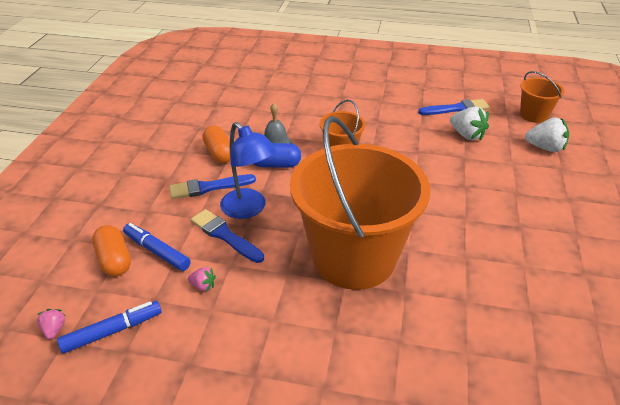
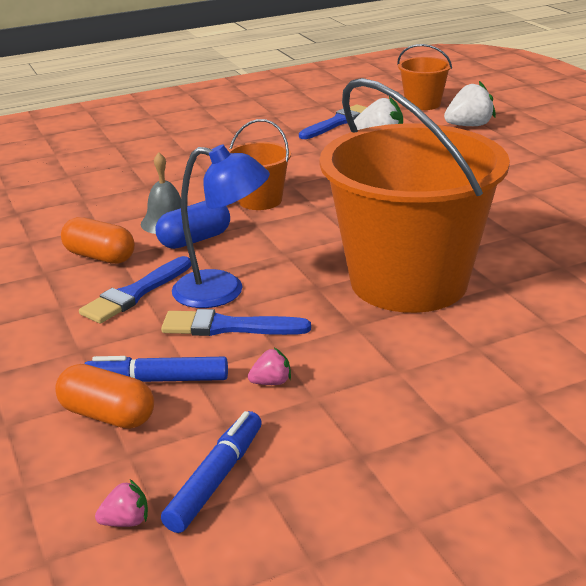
camera: 35 degrees left, 10 degrees down
(54, 329) = (126, 521): pink strawberry -> pink strawberry turned 120 degrees clockwise

